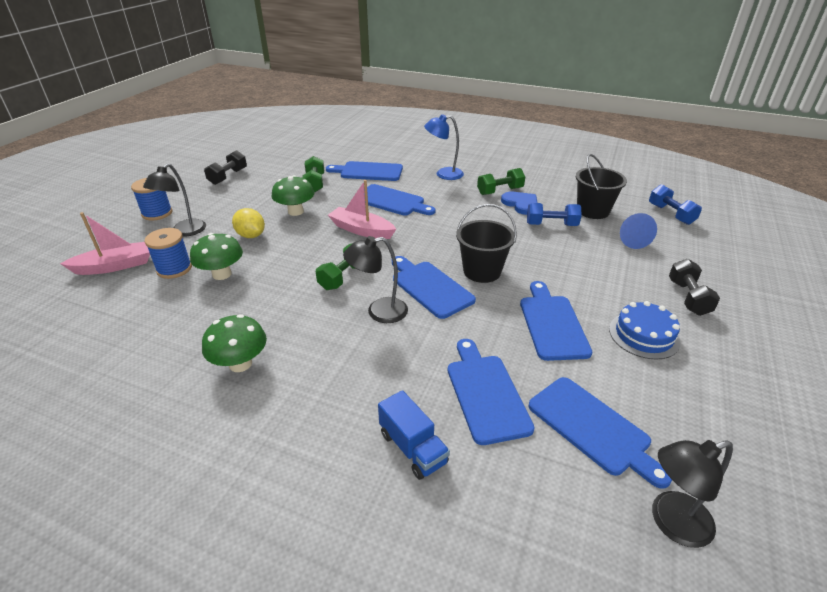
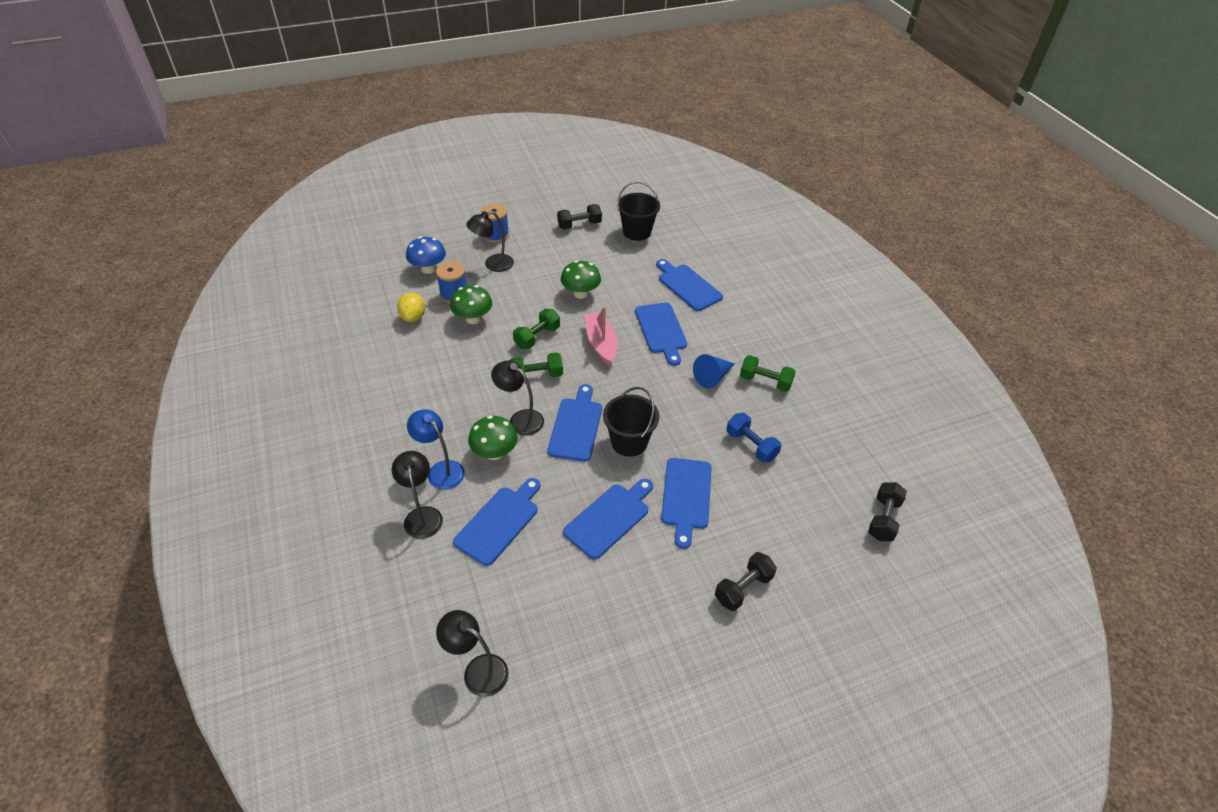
camera: 45 degrees right, 10 degrees up
(115, 266) = (428, 269): pink boat -> blue mushroom
(240, 364) = (410, 393): green mushroom -> green mushroom (494, 453)
(251, 235) = (526, 296): yellow lemon -> yellow lemon (413, 317)
(314, 184) = (629, 273): green dumbbell -> green dumbbell (537, 337)
(412, 448) = (422, 515): blue truck -> black lamp
(443, 174) = (746, 330): blue lamp -> blue lamp (441, 470)
(521, 204) = (761, 407): blue heart -> none
(592, 427) = (522, 594): blue cutting board -> blue cutting board (686, 497)
(593, 211) = (813, 460): black bucket -> black bucket (637, 232)
(630, 239) = (795, 509): blue cone -> blue cone (712, 377)
(644, 335) = (655, 580): blue cake -> none
(670, 214) = (883, 519): blue dumbbell -> black dumbbell

